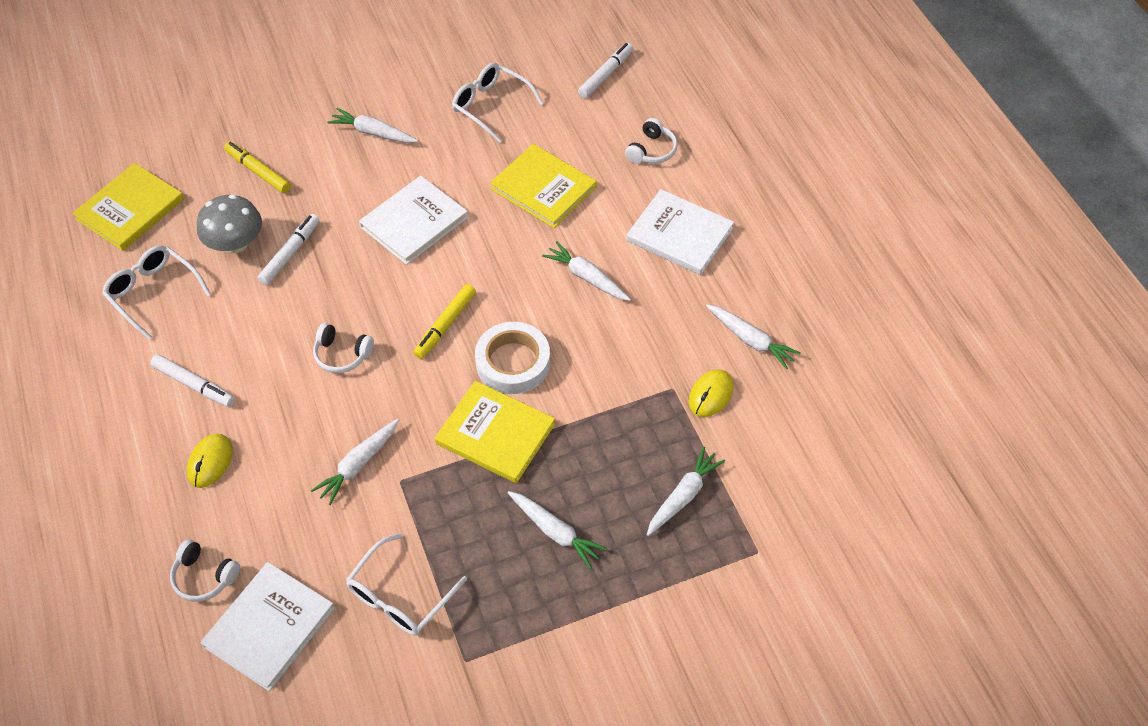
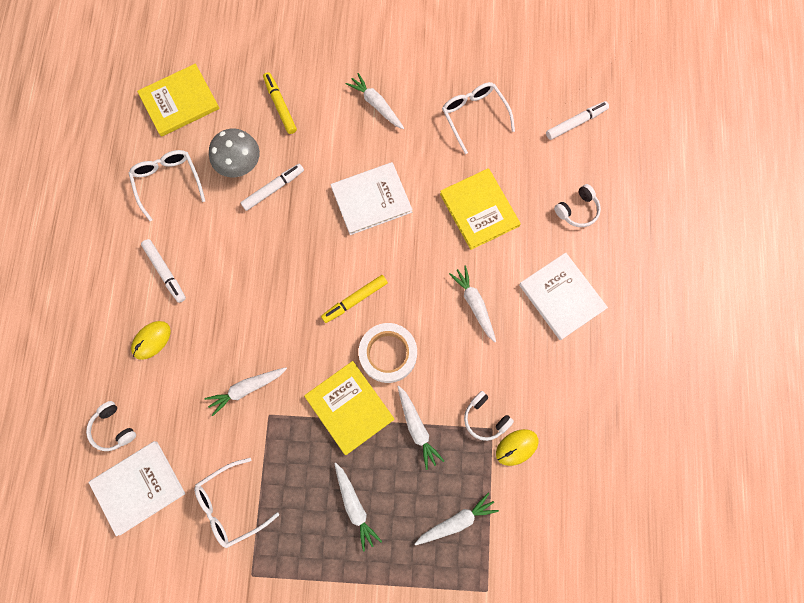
camera: 25 degrees right, 20 degrees up
(342, 354) = (273, 292): white headphones -> white headphones (485, 418)
(750, 340) = (569, 414): white carrot -> white carrot (417, 428)

